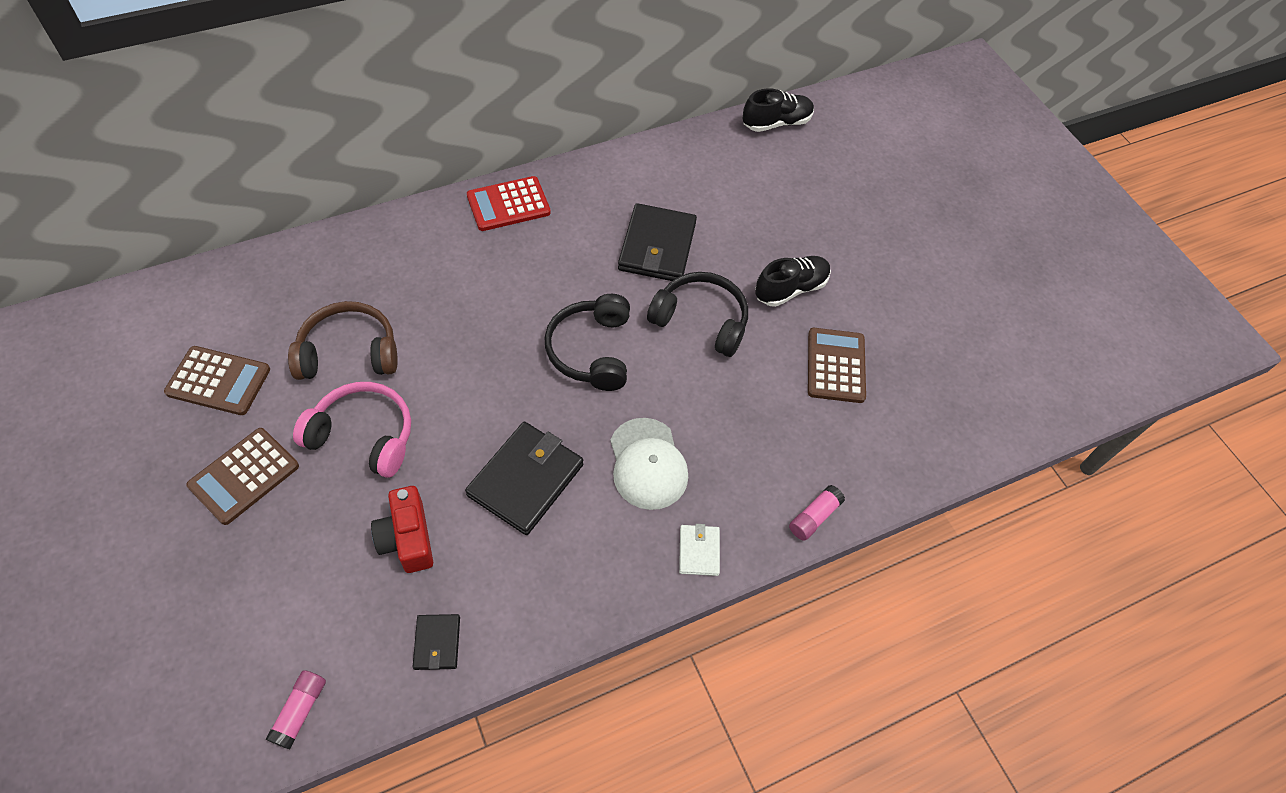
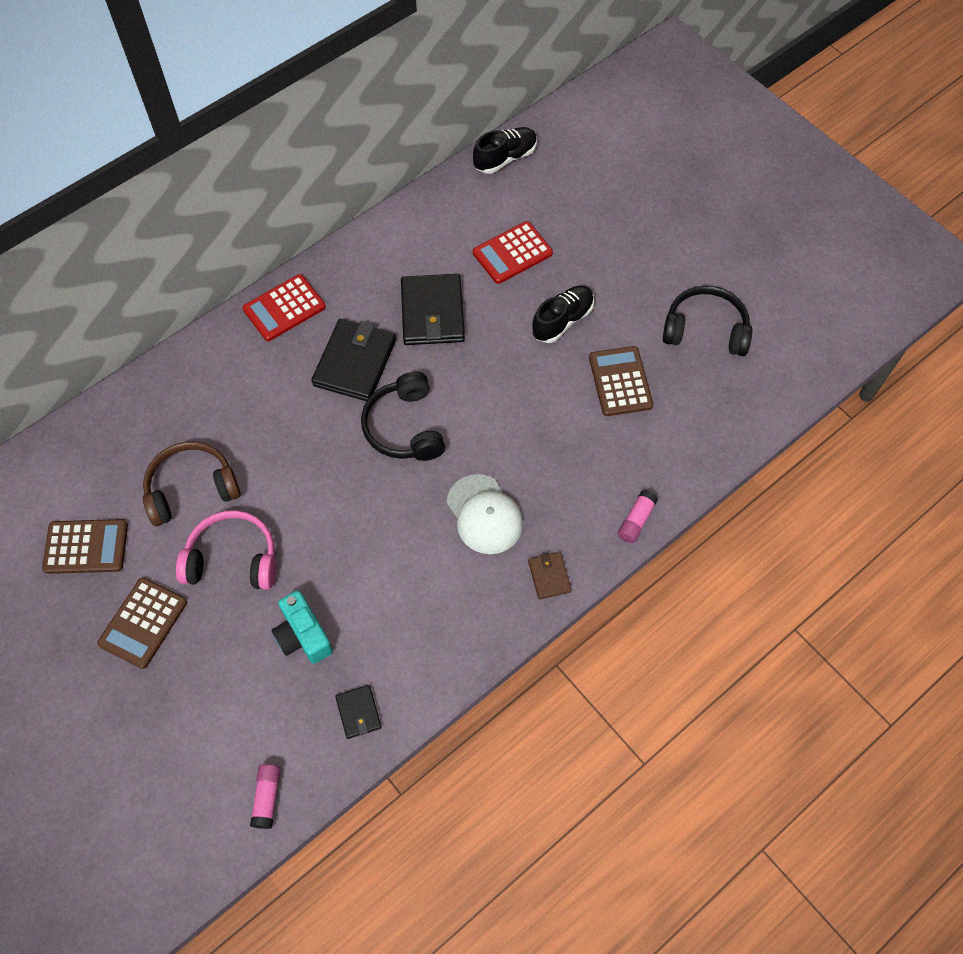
camera: 10 degrees left, 5 degrees up
(407, 538) = (303, 635): red camera -> turquoise camera
(525, 479) = (385, 557): black wallet -> black wallet (355, 362)
(699, 551) = (549, 576): white wallet -> brown wallet
(701, 320) = (492, 372): black headphones -> black headphones (705, 330)
(757, 211) = (512, 253): none -> red calculator

